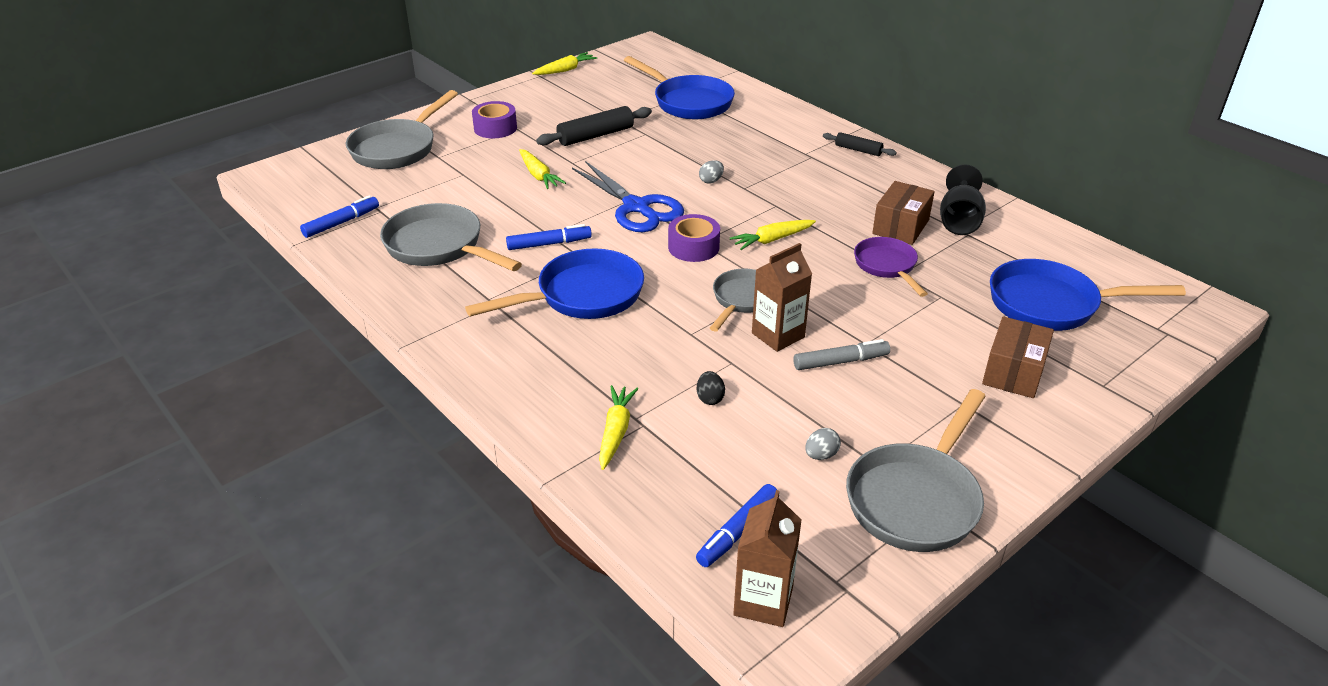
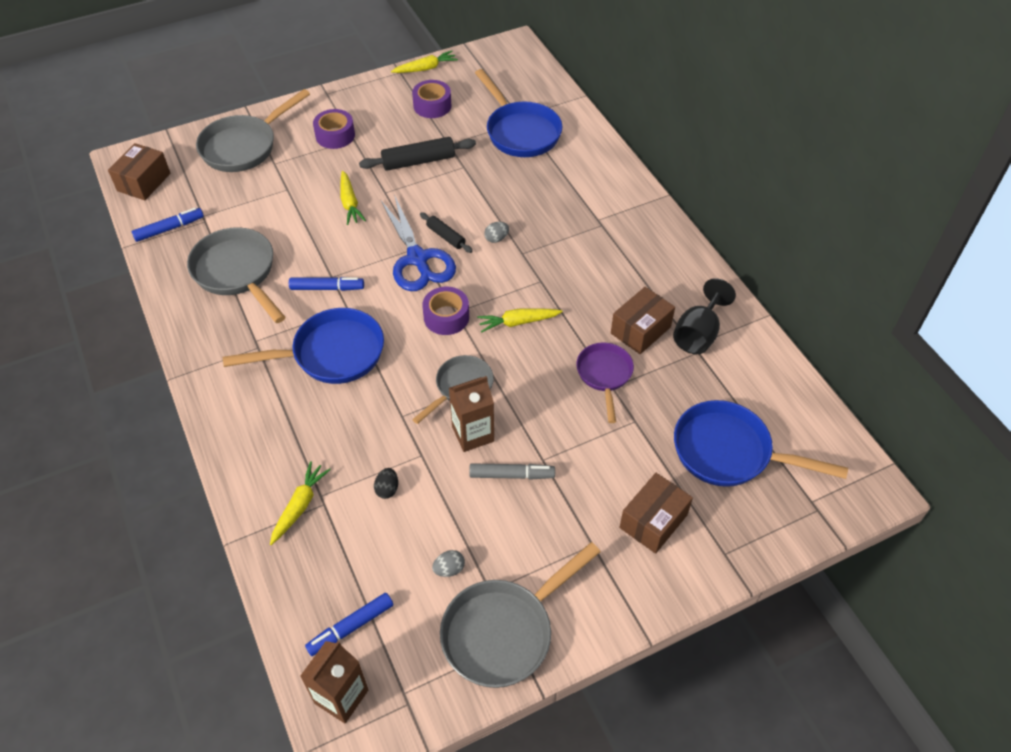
camera: 15 degrees right, 15 degrees up
(293, 190) = (144, 182): none -> brown box
(587, 95) = (432, 105): none -> purple tape
(858, 150) = (649, 224): black rolling pin -> black rolling pin (446, 236)

